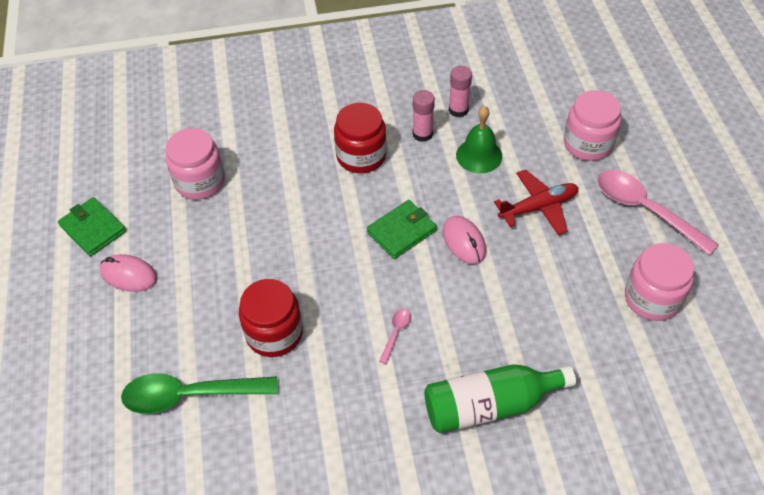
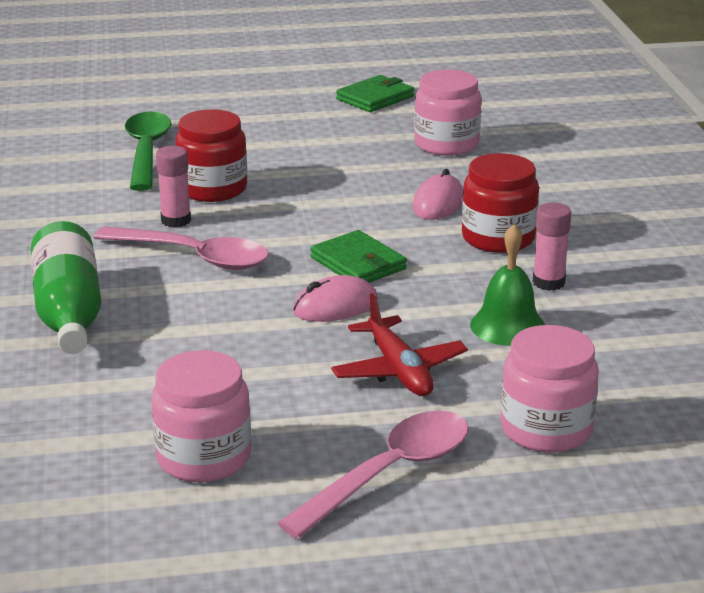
camera: 90 degrees right, 25 degrees down
(129, 275) = (308, 117): pink mouse -> pink mouse (438, 203)
(396, 333) = (194, 257): pink spoon -> pink spoon, size x2.30
(458, 110) = (608, 313): pink glue stick -> pink glue stick (176, 220)

